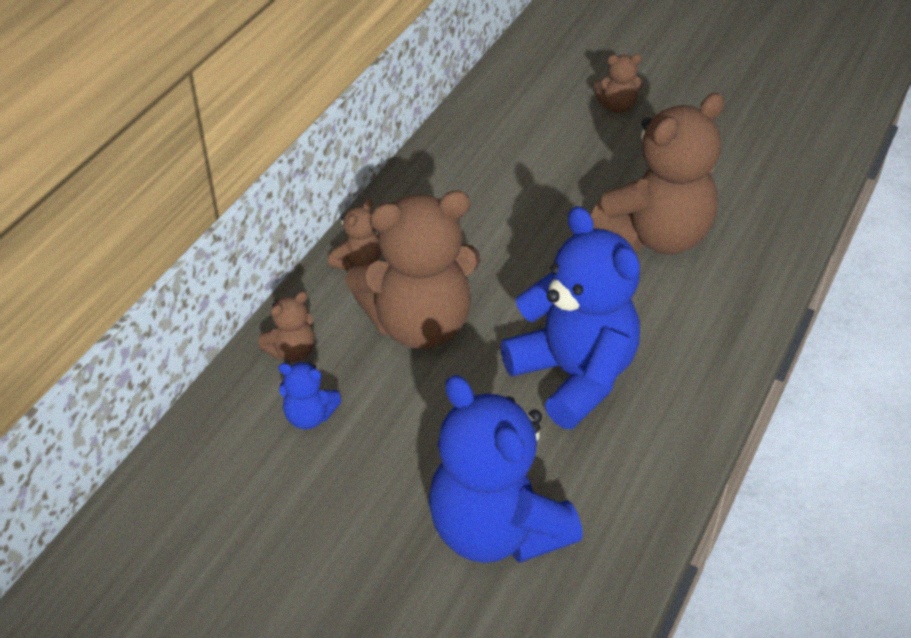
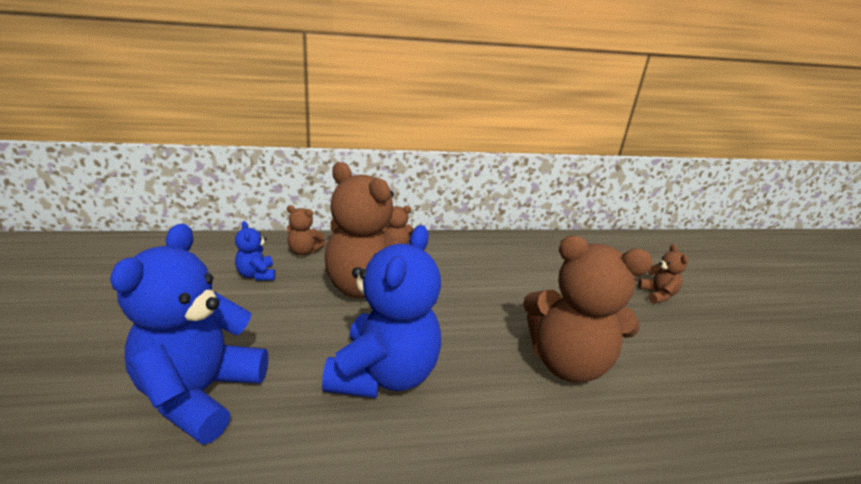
camera: 50 degrees right, 15 degrees down
(617, 106) = (657, 294): brown teddy bear -> brown teddy bear turned 150 degrees counterclockwise

